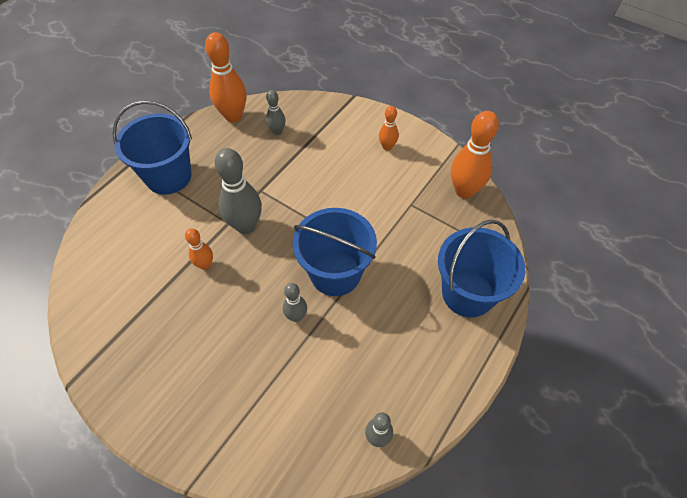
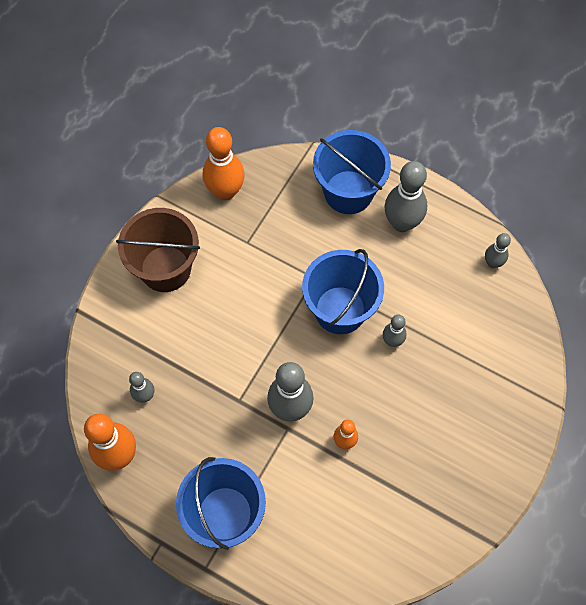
camera: 95 degrees left, 10 degrees up
(387, 147) = (165, 268): orange bowling pin -> brown bucket
(431, 342) = (402, 223): none -> grey bowling pin

